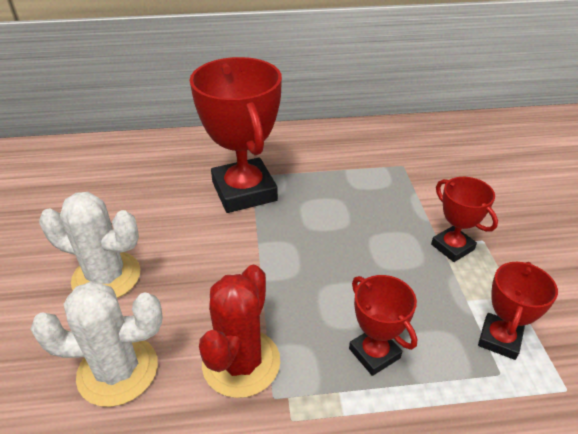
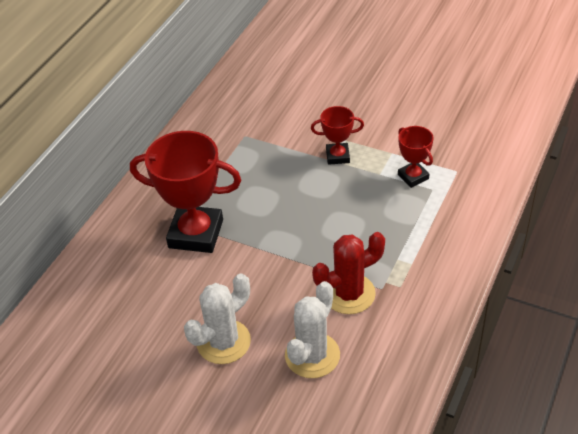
camera: 55 degrees left, 5 degrees up
(241, 362) = (349, 294): red cactus -> red cactus turned 75 degrees counterclockwise
(374, 353) = (385, 232): red trophy -> none

